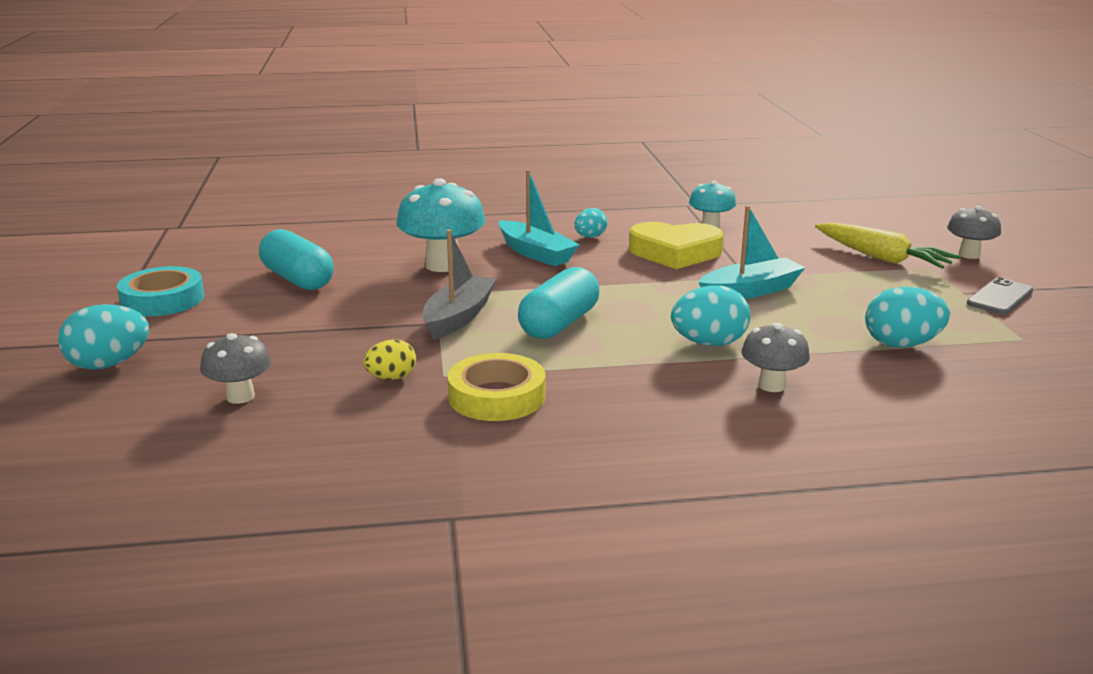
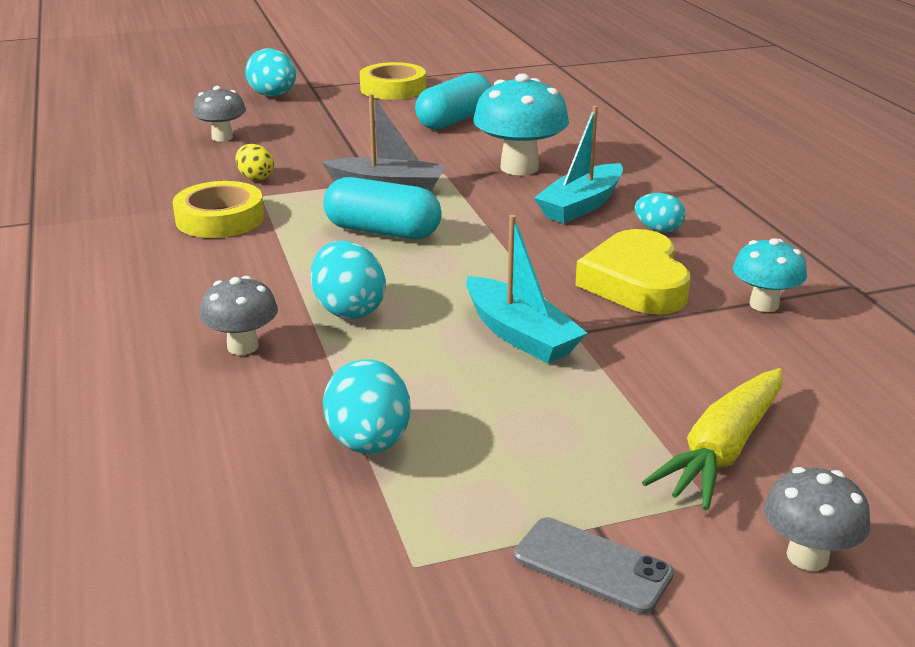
camera: 80 degrees right, 5 degrees up
(162, 300) = (393, 88): turquoise tape -> yellow tape

